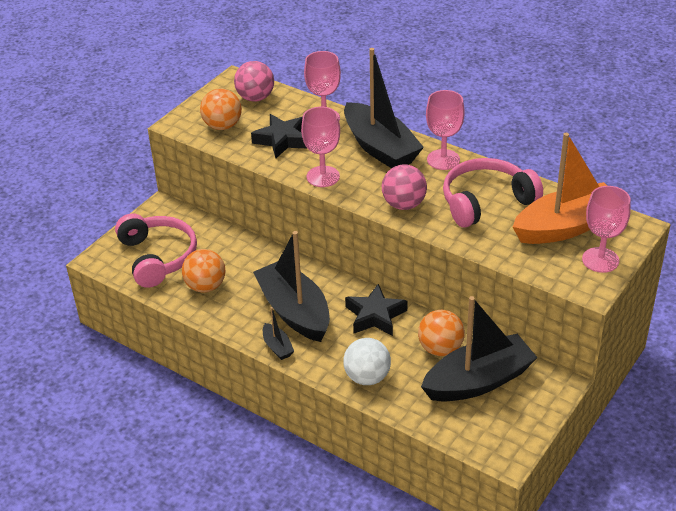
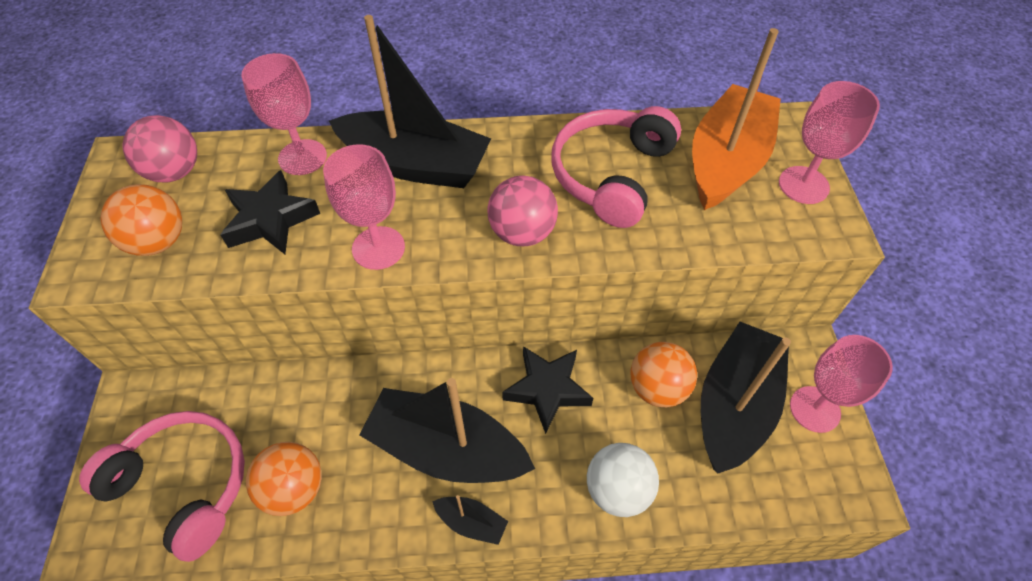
camera: 40 degrees left, 15 degrees up
(443, 159) = (507, 142): pink goblet -> pink goblet (814, 409)

